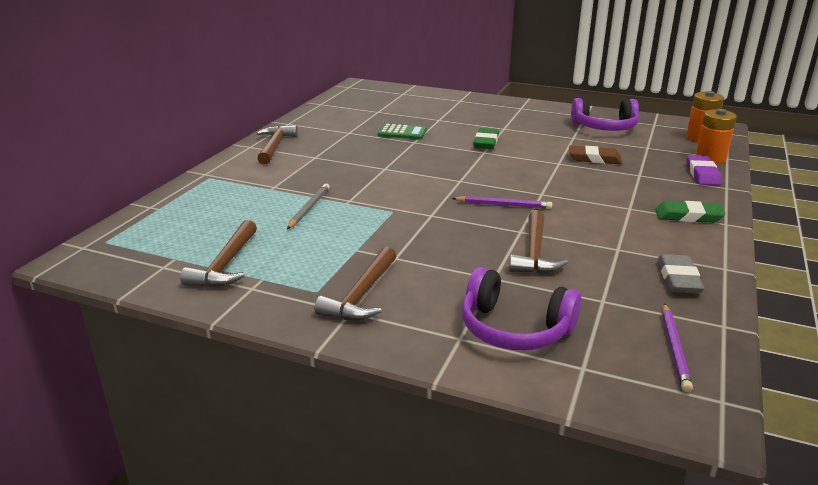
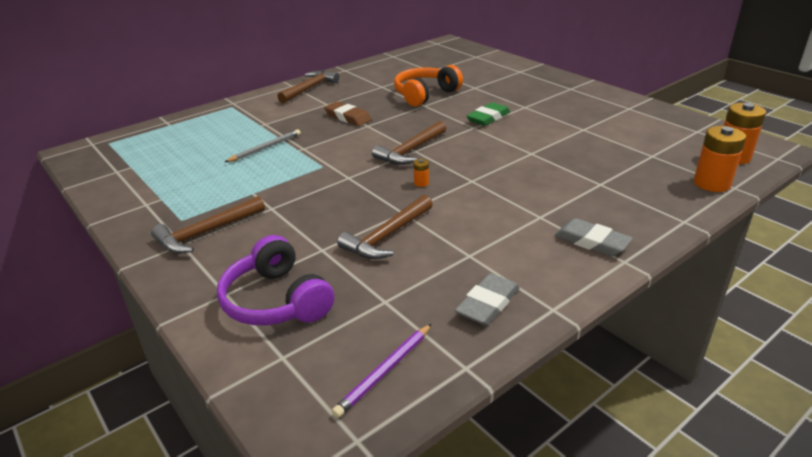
camera: 30 degrees right, 5 degrees up
(226, 264) = (154, 180): brown hammer -> brown hammer (411, 150)
(402, 133) = (425, 94): green calculator -> orange headphones
(503, 205) = (421, 183): purple pencil -> orange battery
(594, 159) = (574, 156): brown eraser -> brown eraser (348, 117)
(604, 127) = (632, 125): purple headphones -> none
(688, 216) = (591, 241): green eraser -> grey eraser
(702, 174) = (675, 199): purple eraser -> none

